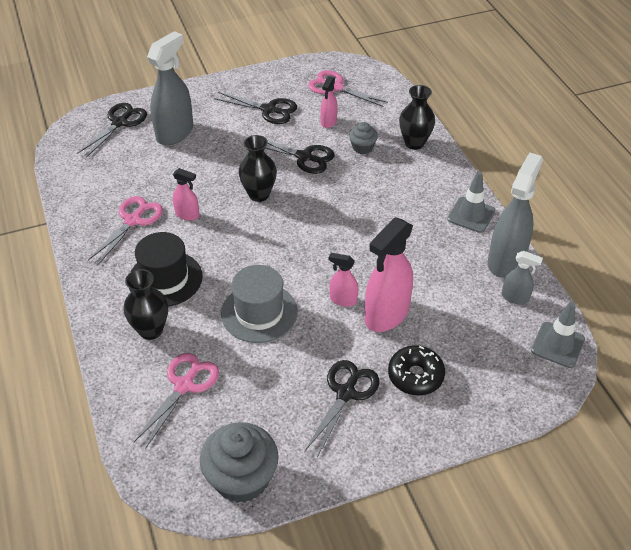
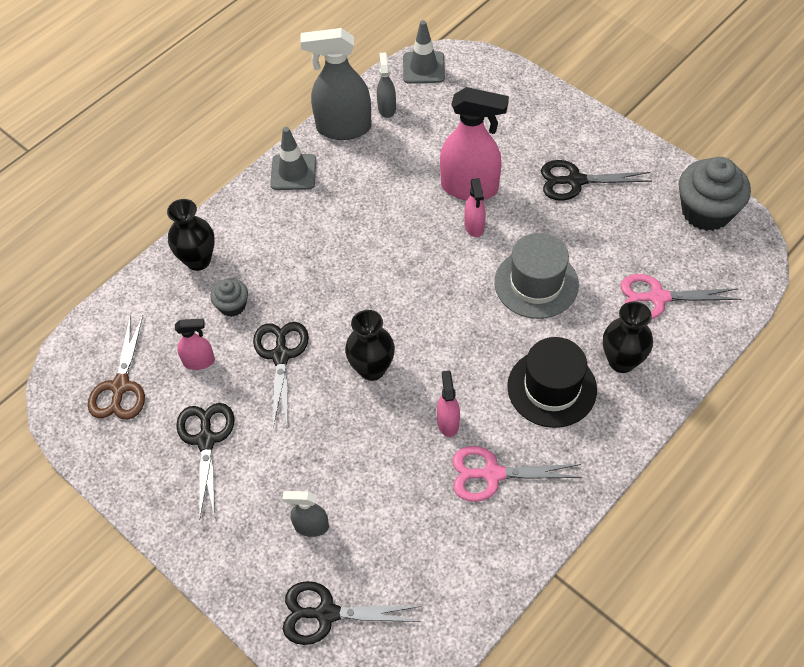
camera: 115 degrees left, 10 degrees up
(175, 133) = (311, 526): grey spray bottle -> grey spray bottle, size x0.51
(335, 87) = (120, 386): pink scissors -> brown scissors
(415, 376) = (523, 143): black donut -> none

